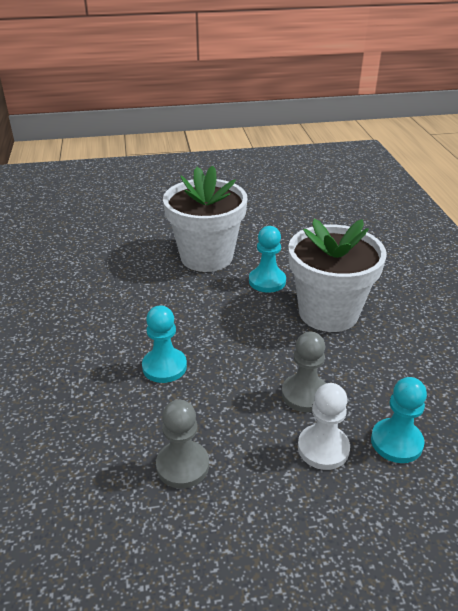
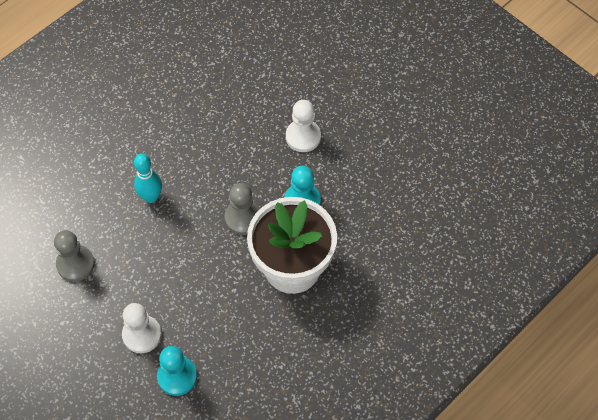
camera: 55 degrees right, 25 degrees up
(164, 367) = (151, 197): turquoise pawn -> turquoise bowling pin
(206, 257) = (303, 136): white flower pot -> white pawn
(305, 394) = (184, 299): grey pawn -> grey pawn (243, 218)

